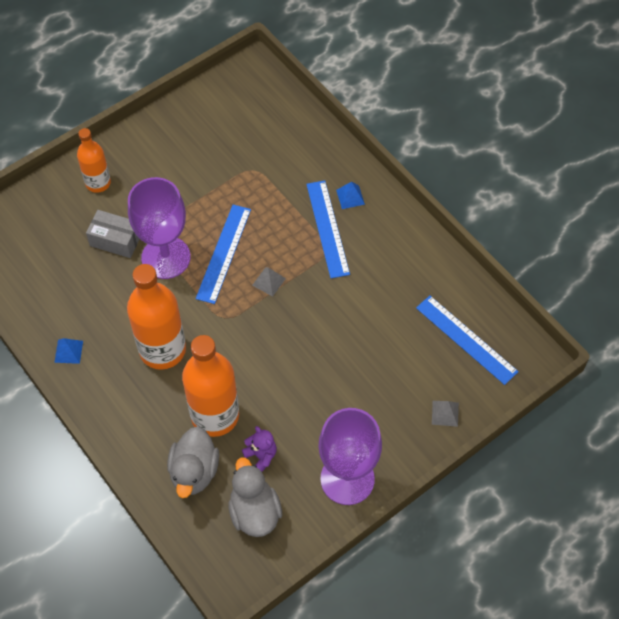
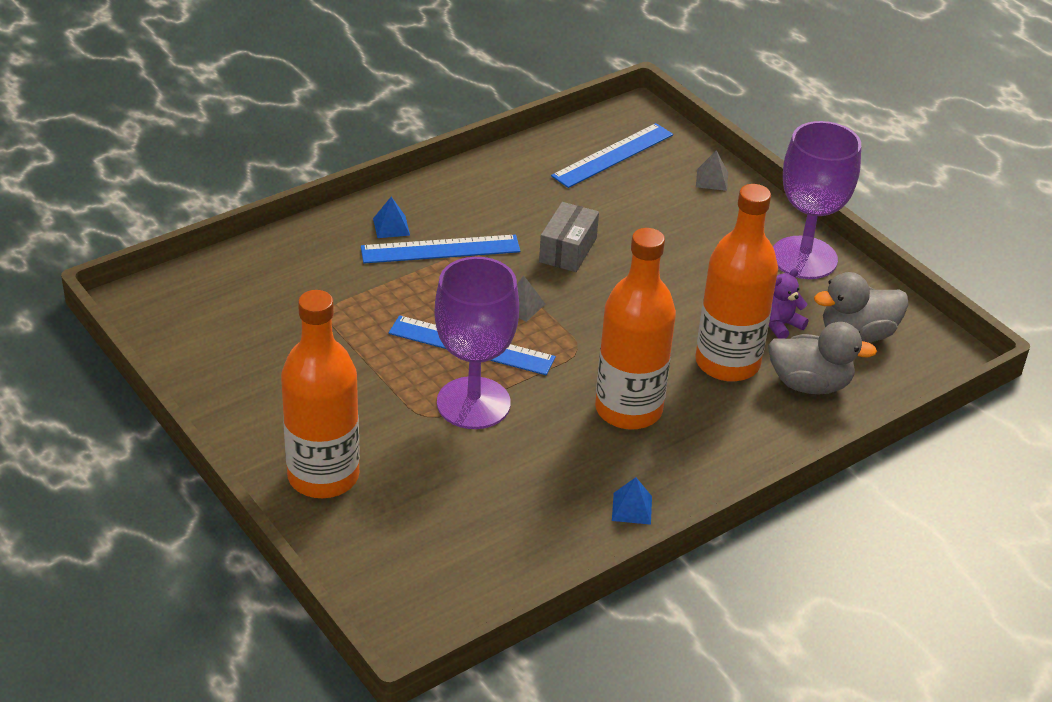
camera: 90 degrees left, 20 degrees down
(98, 183) = (323, 476): orange bottle -> orange bottle, size x1.69
(115, 240) = (437, 456): grey box -> grey box (568, 250)

